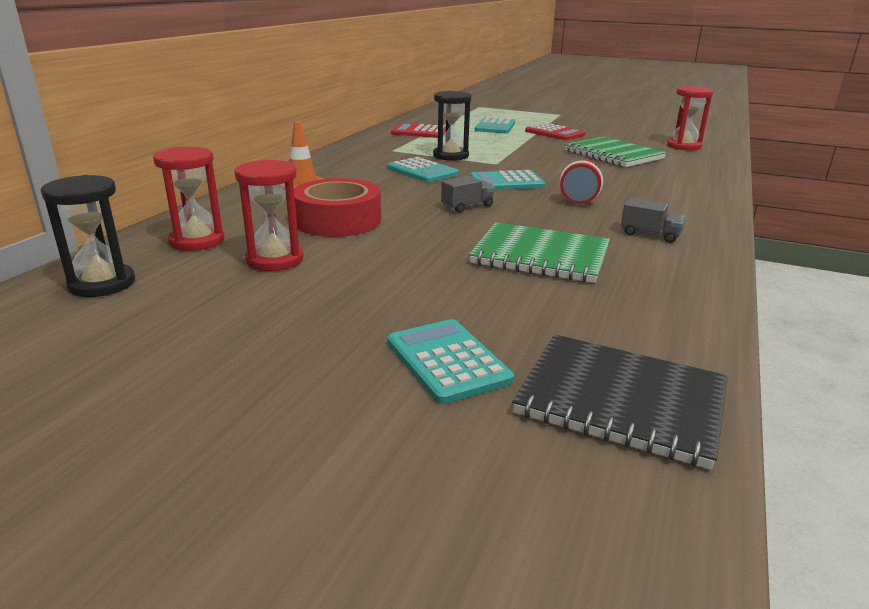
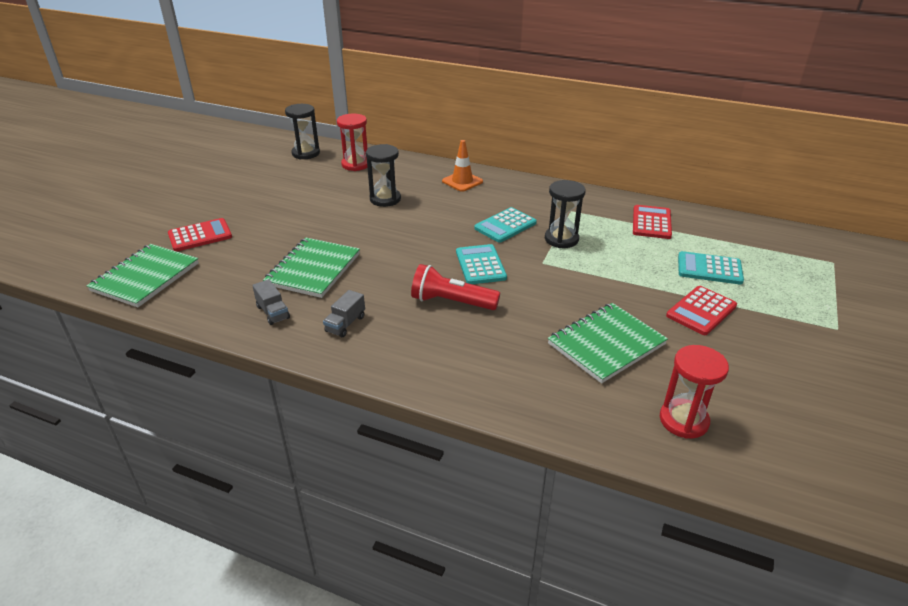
camera: 90 degrees right, 10 degrees up
(275, 260) = (325, 187): red hourglass -> none
(338, 221) = (385, 199): red tape -> black hourglass
(447, 361) = (200, 236): turquoise calculator -> red calculator
(467, 207) = (413, 245): grey truck -> grey truck (273, 312)
(621, 401) = (145, 277): black notebook -> green notebook

